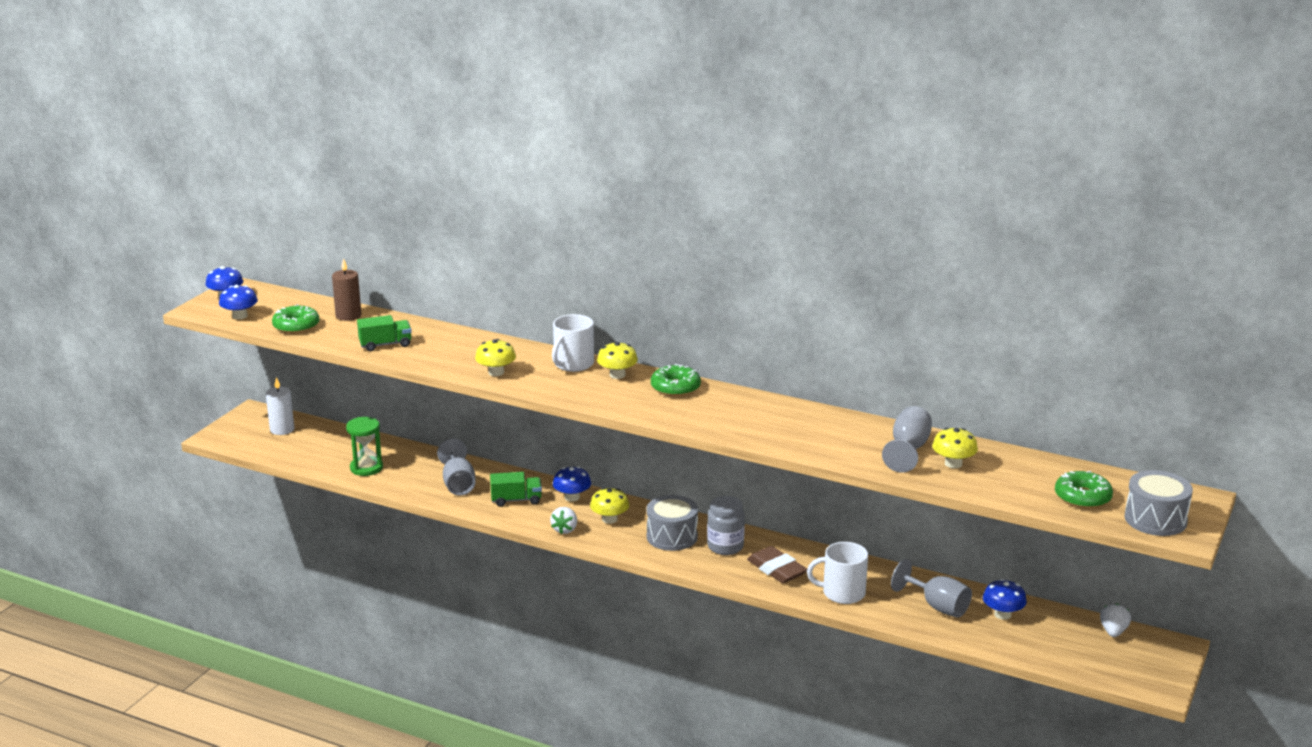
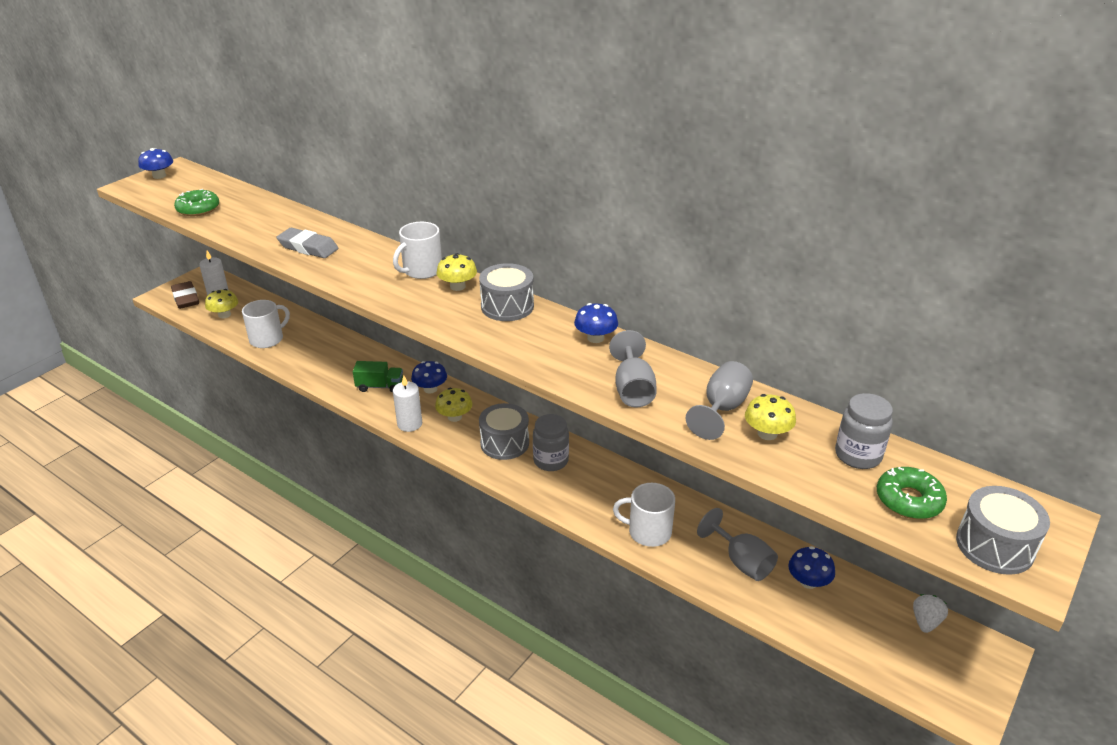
camera: 10 degrees right, 10 degrees up
(240, 316) = (158, 195): blue mushroom -> blue mushroom (595, 338)
(348, 316) = (249, 202): brown candle -> none
(366, 468) = (267, 339): green hourglass -> white mug
(385, 345) = (263, 234): green truck -> none
(442, 353) = (308, 247): none -> grey eraser
(458, 484) = (337, 364): grey goblet -> grey goblet (633, 389)
(496, 372) = (345, 273): yellow mushroom -> yellow mushroom (224, 315)
(565, 530) = (409, 424): white strawberry -> white candle
(675, 388) = (507, 306): green donut -> grey drum
(776, 569) = (591, 494): brown eraser -> brown eraser (186, 298)
(1034, 472) = (858, 455): none -> grey jar

